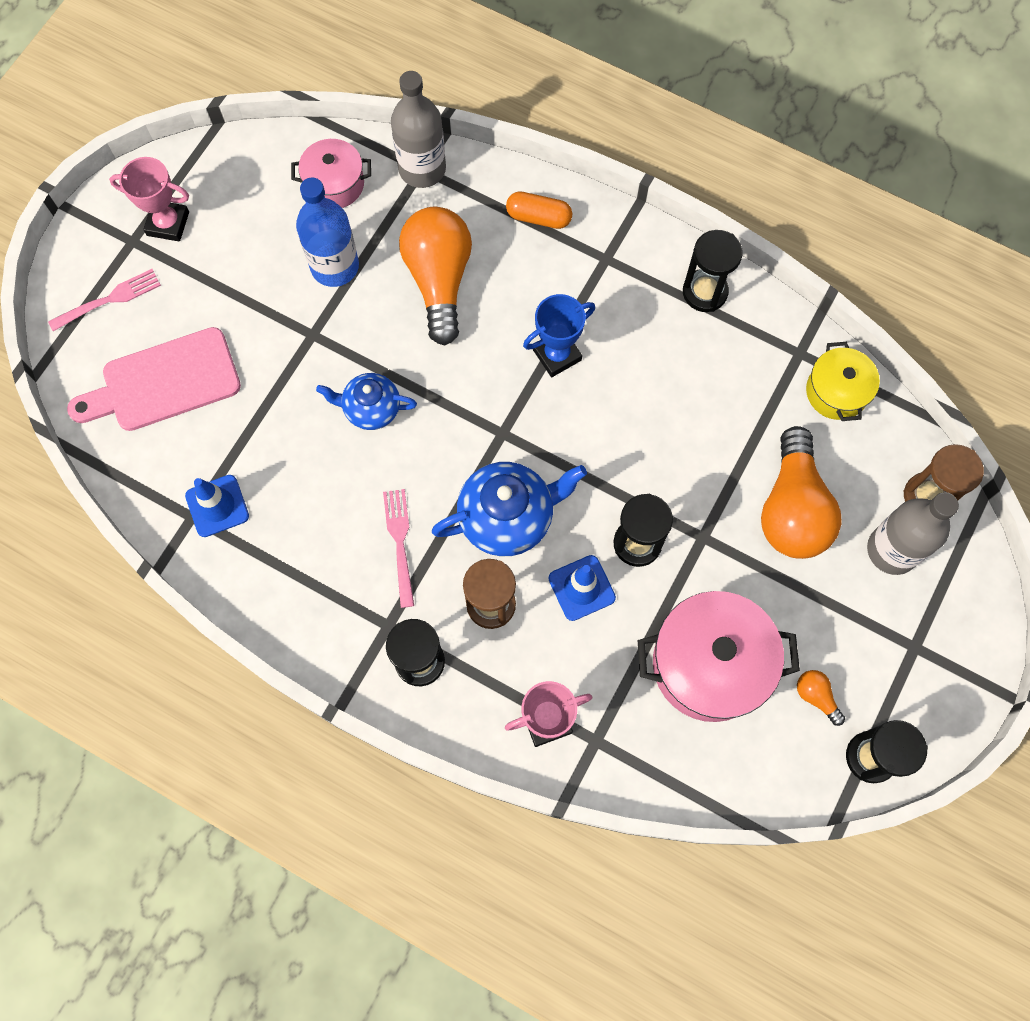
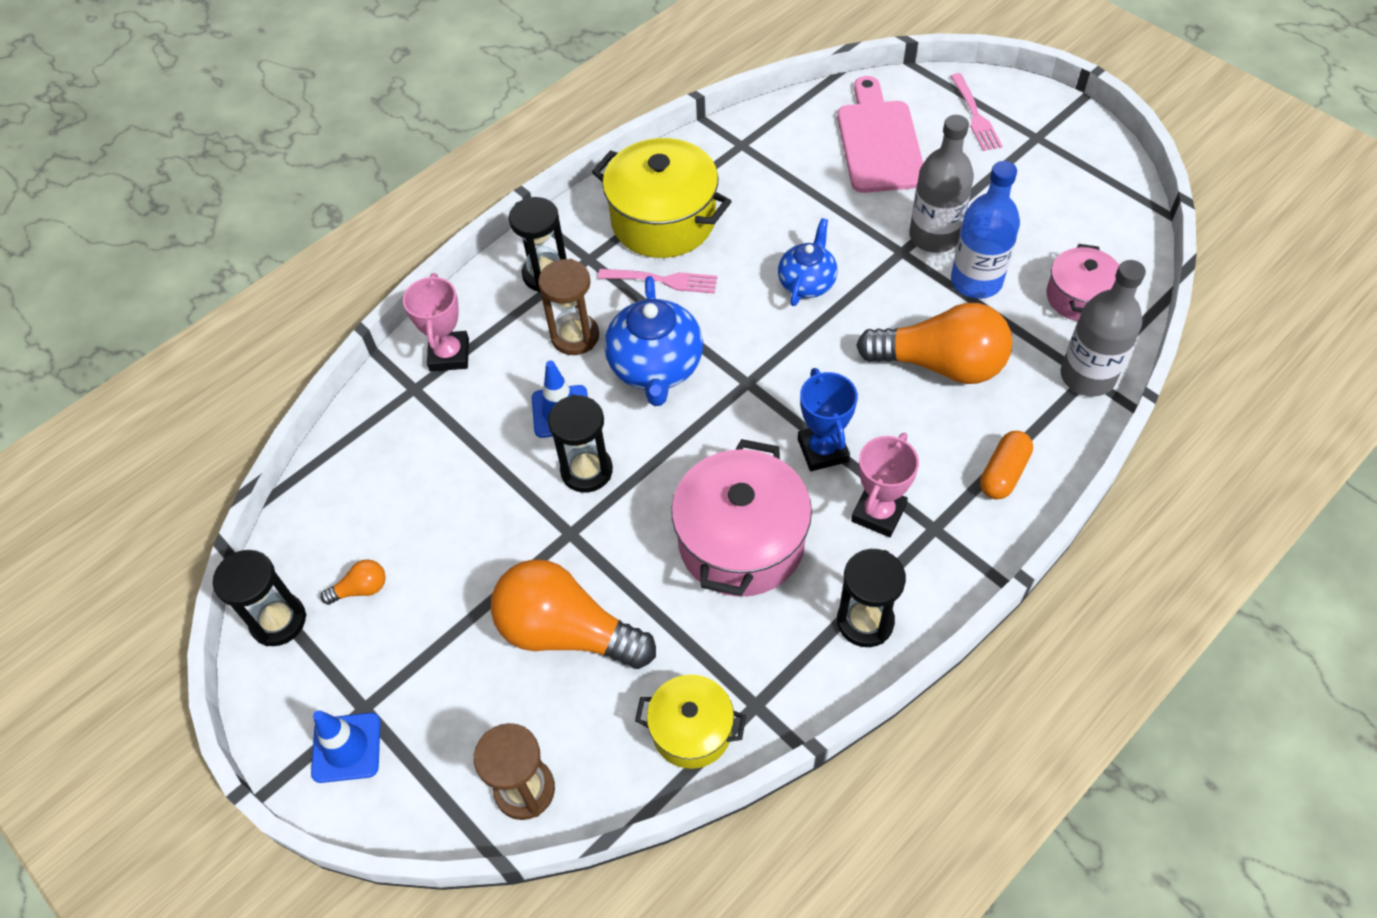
camera: 110 degrees right, 15 degrees down
(168, 224) = (1052, 163): pink trophy -> pink trophy (878, 513)
(217, 506) = (745, 161): blue traffic cone -> blue traffic cone (346, 747)
(319, 565) = (663, 220): none -> yellow pot
(709, 664) = (438, 501): pink pot -> pink pot (741, 542)
(892, 550) = (478, 724): grey bottle -> grey bottle (934, 236)

